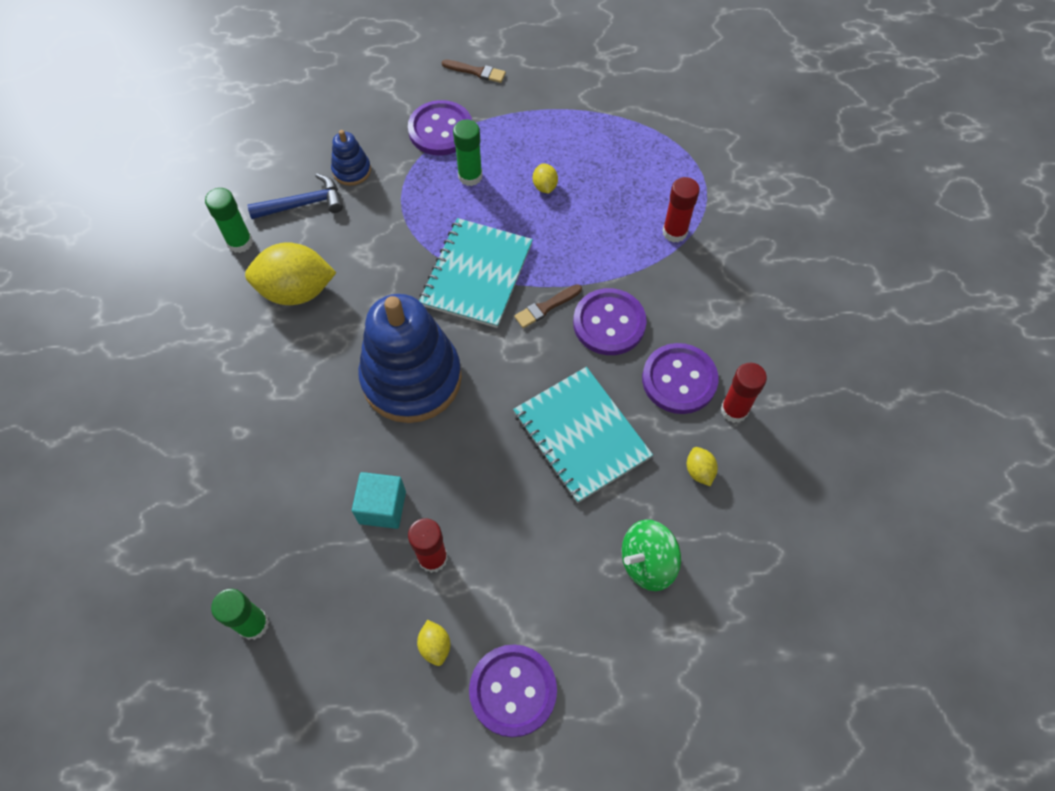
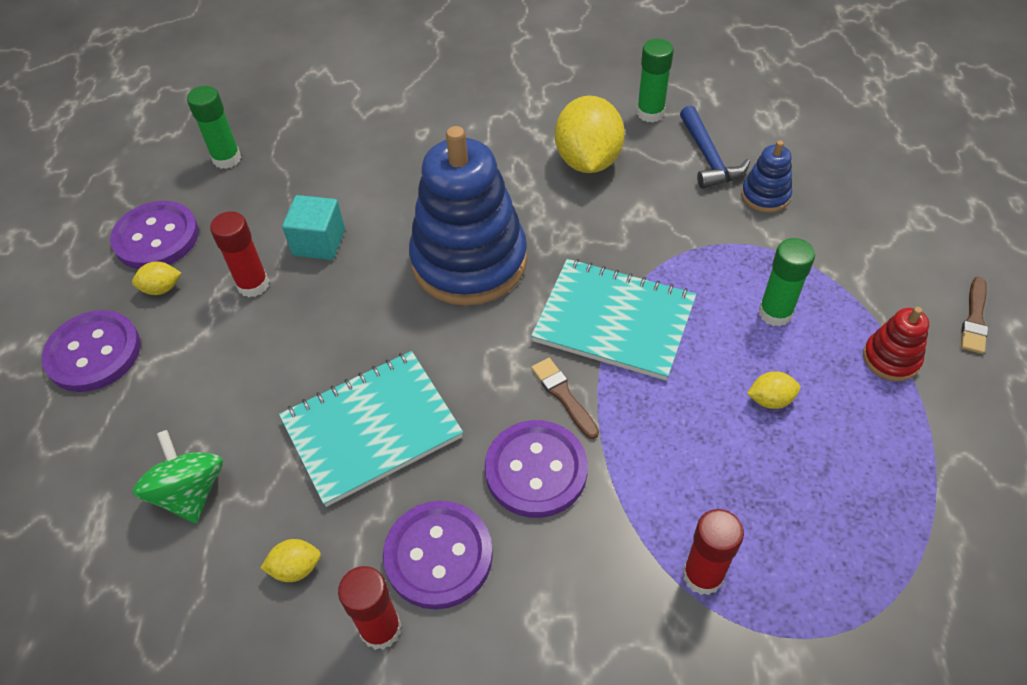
camera: 95 degrees right, 10 degrees down
(440, 130) = (851, 280): purple button -> purple button (156, 237)
(509, 119) = (891, 358): none -> red stacking toy

